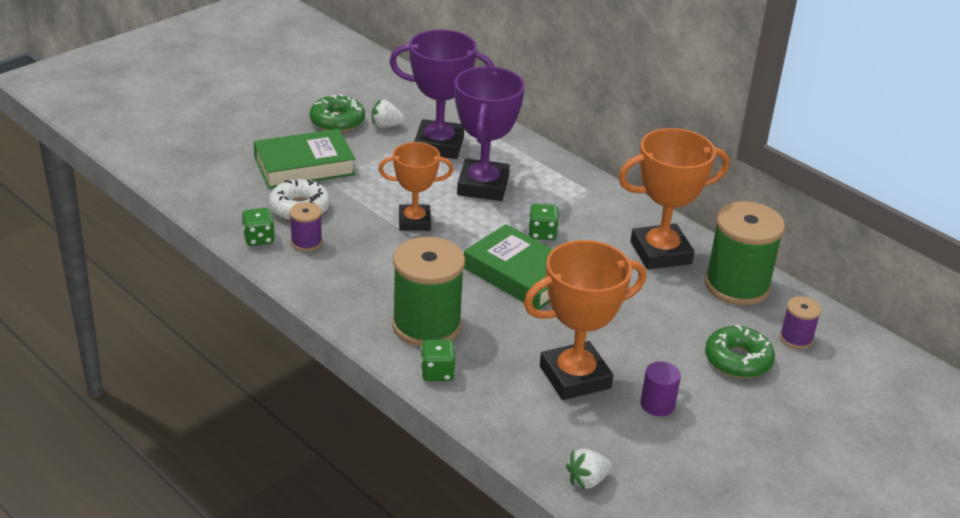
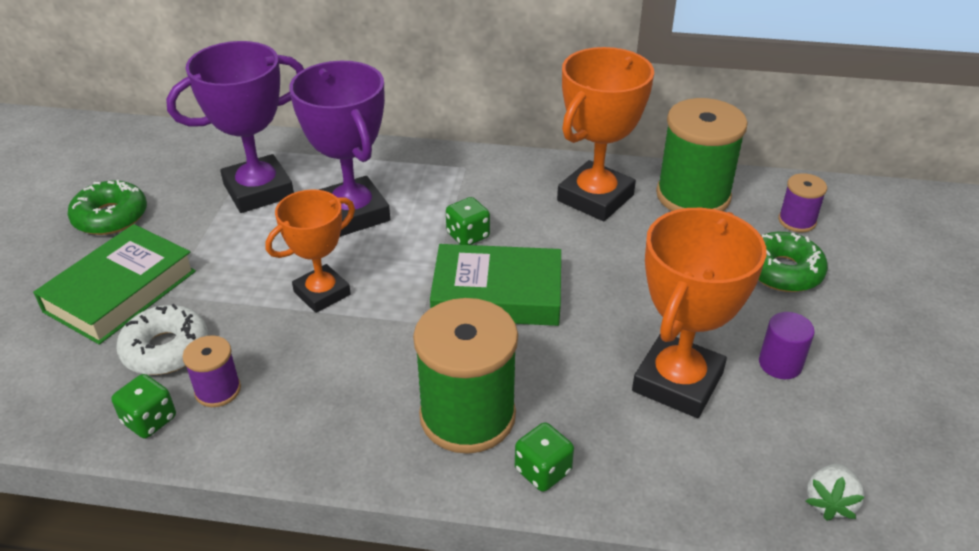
camera: 35 degrees left, 5 degrees up
(386, 126) = (175, 196): white strawberry -> none

